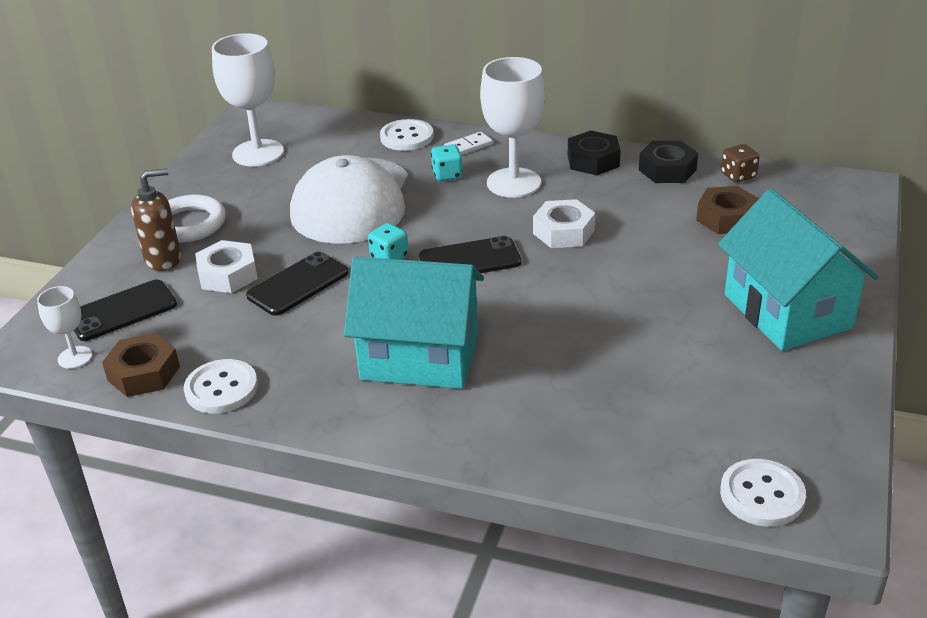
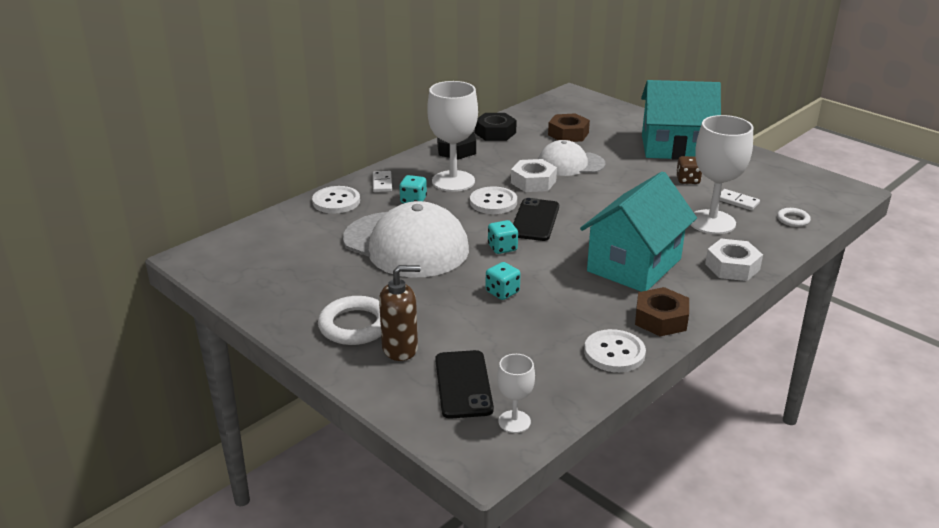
camera: 65 degrees left, 5 degrees down
(144, 373) = (566, 387): brown nut -> brown nut (661, 319)
(163, 259) = (400, 349): brown soap dispenser -> brown soap dispenser turned 75 degrees clockwise
(228, 275) = (458, 321): white nut -> white nut (732, 267)
(258, 153) = (273, 269): white goblet -> white goblet (712, 222)
(298, 284) = (502, 292): black phone -> turquoise dice
(640, 243) = (570, 164): none -> white cap
(663, 470) = (793, 220): none -> white ring
(671, 404) = (737, 201): none -> white domino
(738, 175) = (525, 117): brown dice -> brown dice (687, 180)
(762, 495) = (825, 201): white button -> white button (493, 202)

